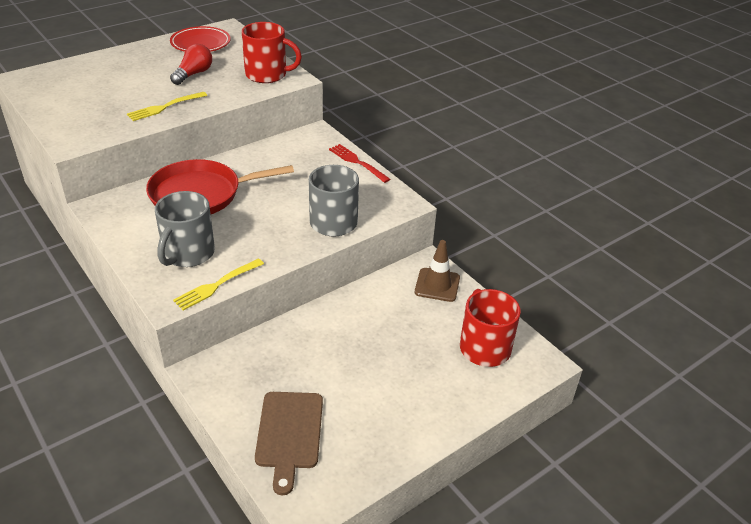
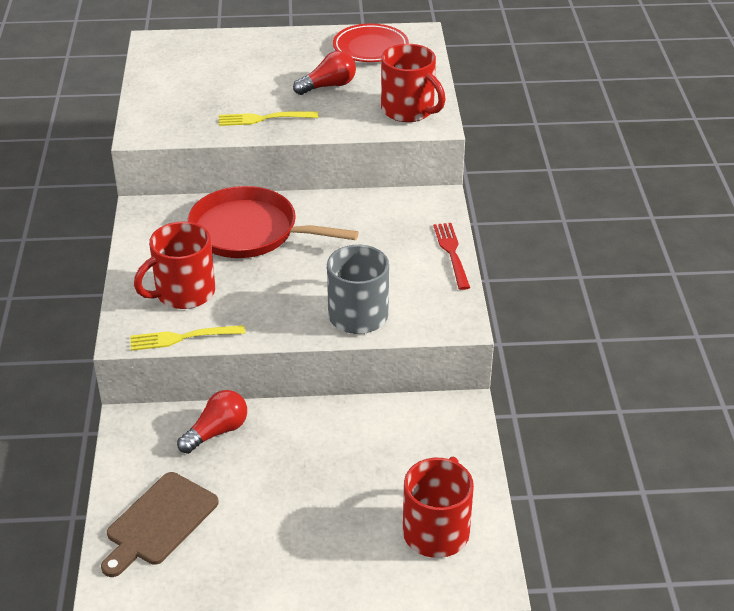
camera: 35 degrees right, 0 degrees up
(188, 253) = (183, 293): grey mug -> red mug
(275, 349) = (217, 432): none -> red light bulb
(437, 285) = (449, 438): brown traffic cone -> none

